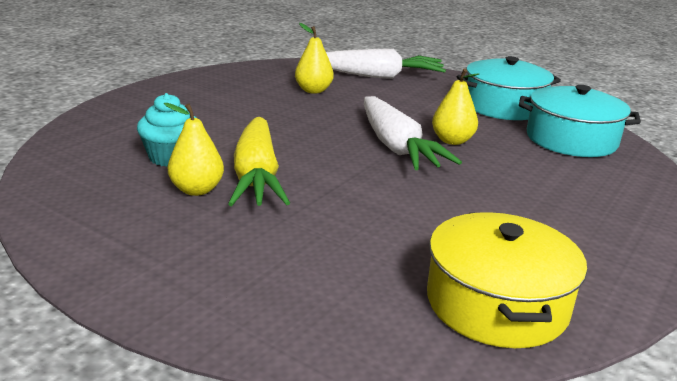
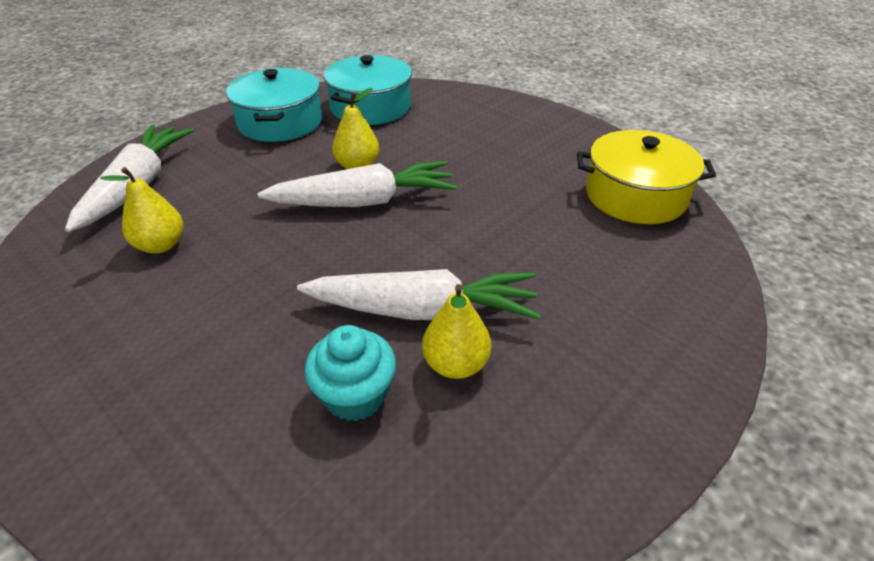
camera: 80 degrees left, 15 degrees up
(256, 176) = (423, 310): yellow carrot -> white carrot

